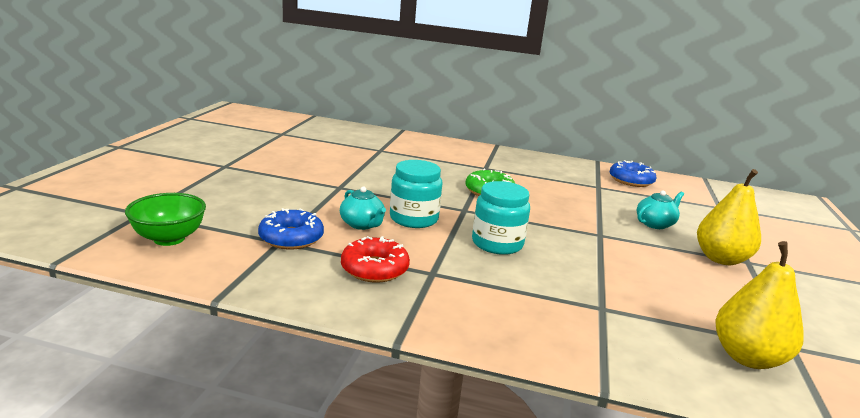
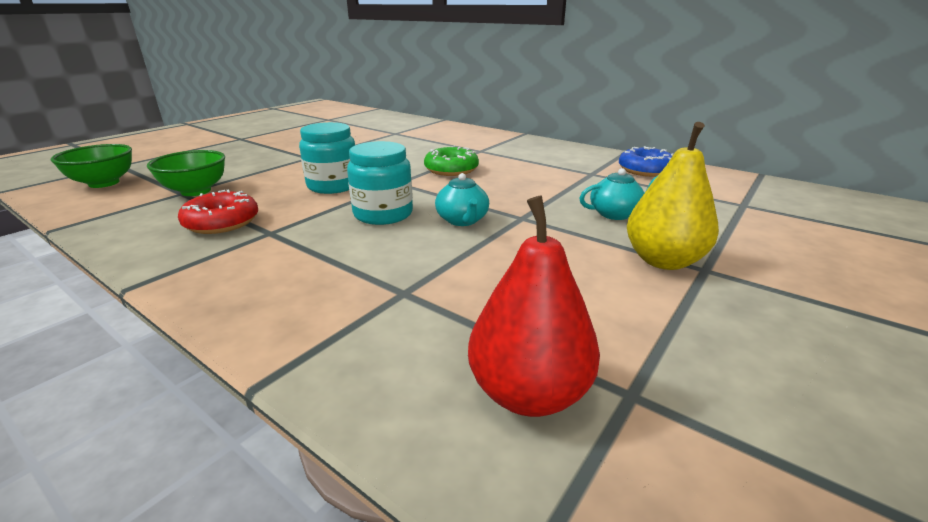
camera: 25 degrees right, 5 degrees up
(291, 238) = (196, 191): blue donut -> green bowl
(362, 224) = (276, 186): turquoise teapot -> turquoise teapot (462, 220)
(747, 357) = (528, 393): yellow pear -> red pear

